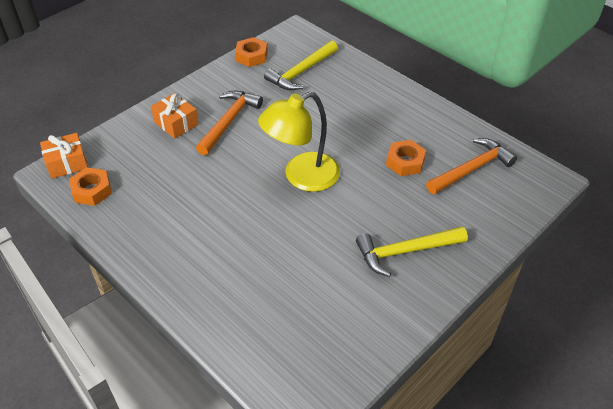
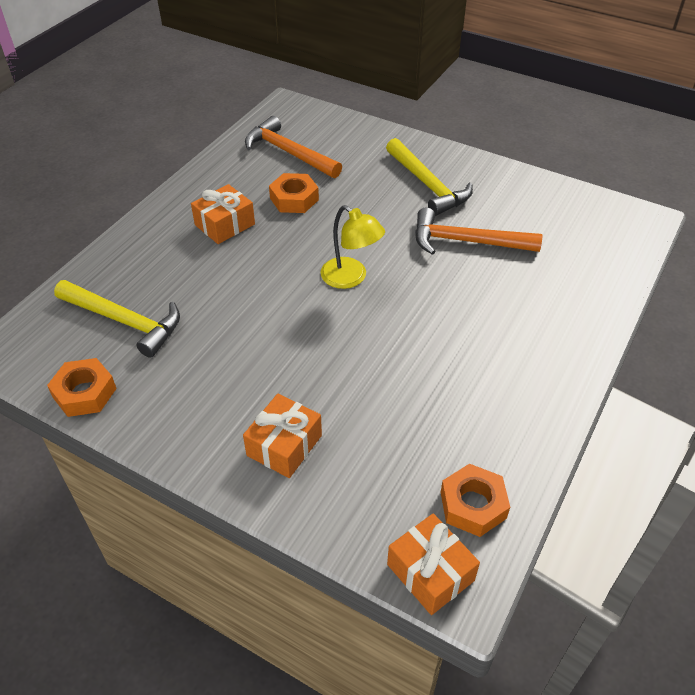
camera: 105 degrees left, 0 degrees up
(229, 121) = (262, 378): orange hammer -> orange hammer (466, 241)
(301, 177) = (351, 278): yellow lamp -> yellow lamp, size x0.63
(383, 122) = (225, 224): none -> orange gift

